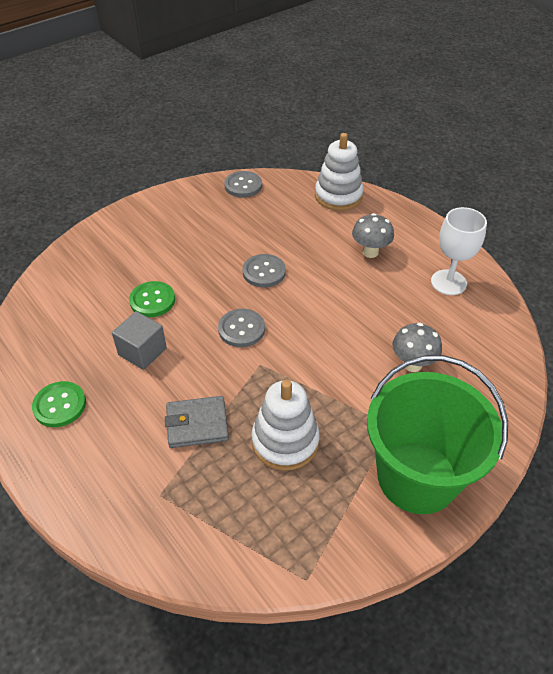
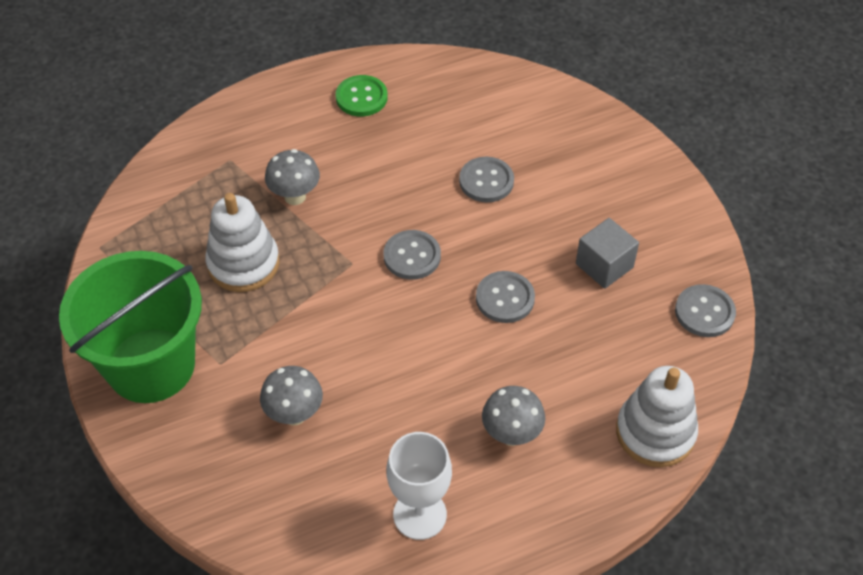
camera: 105 degrees right, 5 degrees up
(142, 351) = (409, 164): grey cube -> grey cube (604, 265)
(152, 300) = (486, 181): green button -> grey button
(197, 424) = (295, 196): grey wallet -> grey mushroom

